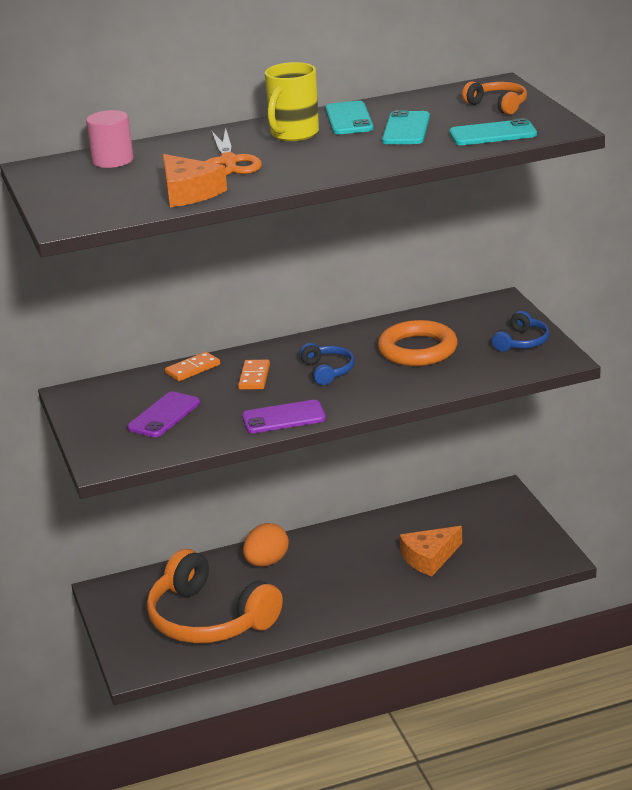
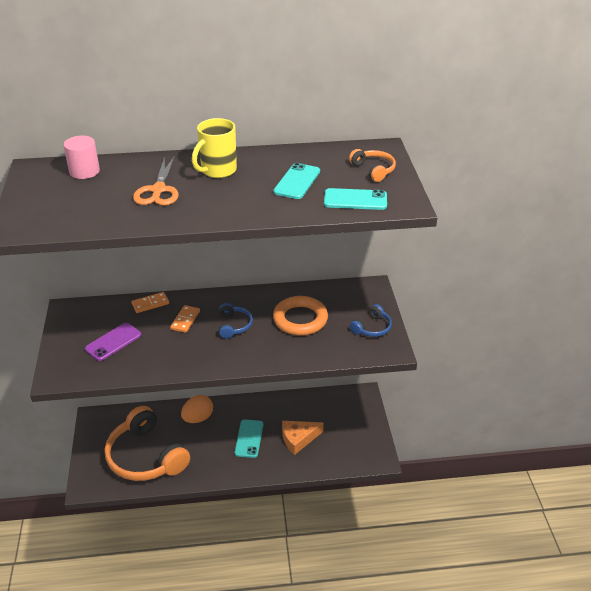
camera: 10 degrees right, 10 degrees up
(189, 192) = (113, 216): orange cheese -> none
(283, 418) = (187, 362): purple phone -> none
(348, 119) = (263, 163): turquoise phone -> turquoise phone (249, 438)

